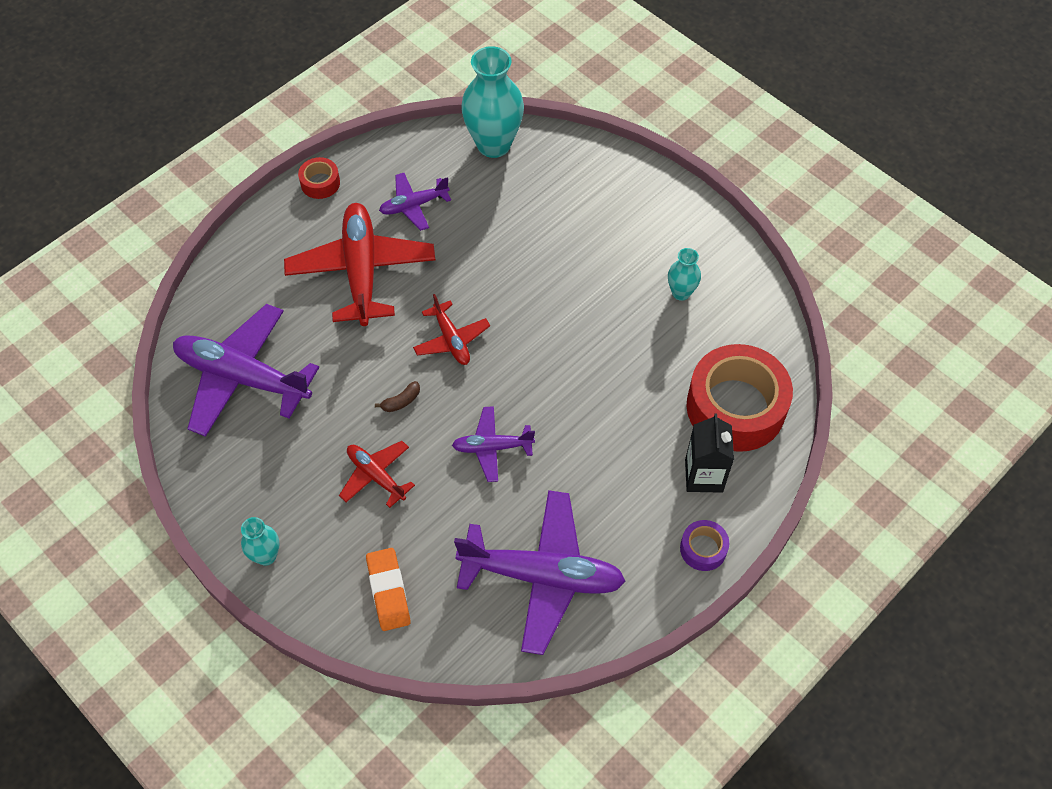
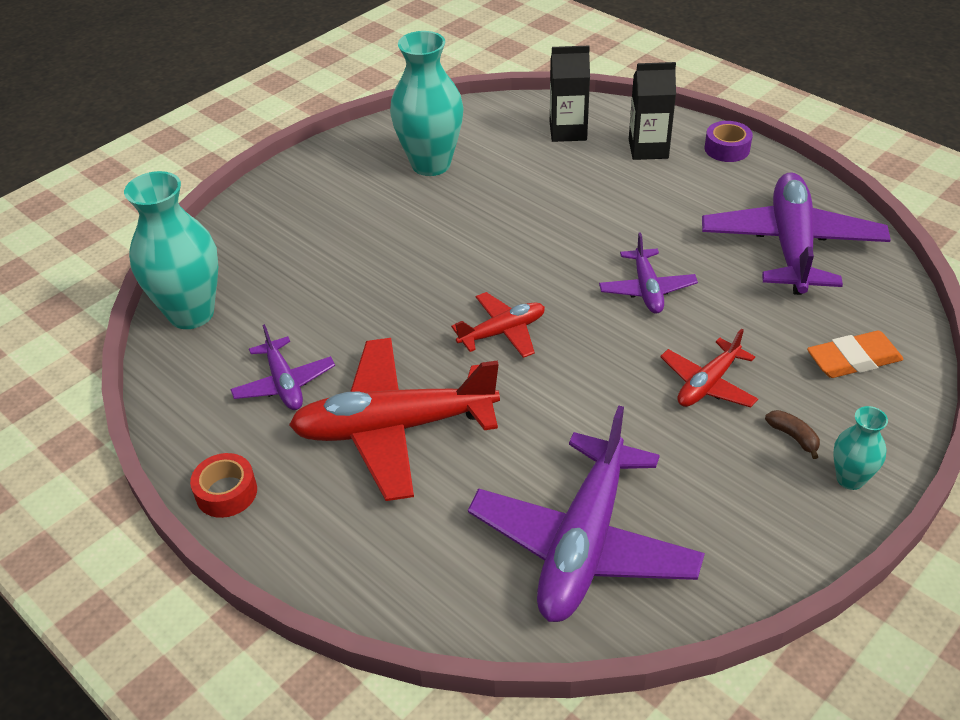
camera: 90 degrees left, 15 degrees down
(401, 401) = (598, 370): brown banana -> brown banana (793, 437)
(681, 293) = (431, 164): turquoise vase -> turquoise vase, size x1.99
(735, 407) = (568, 131): red tape -> black carton

